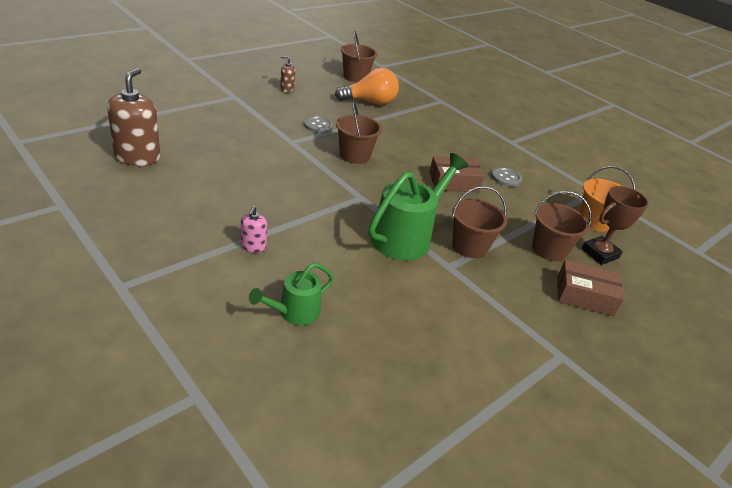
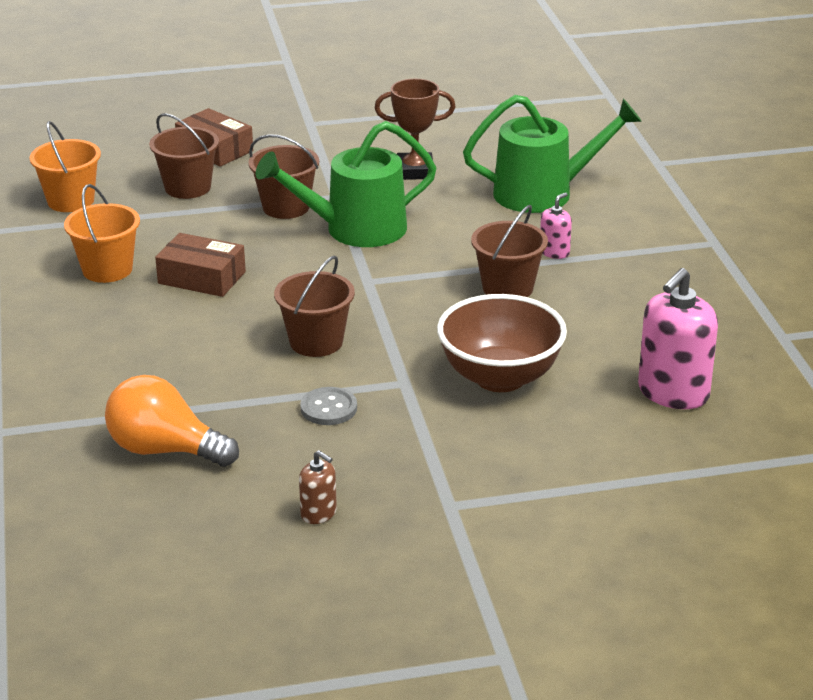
camera: 145 degrees left, 5 degrees down
(137, 157) = (673, 393): brown soap dispenser -> pink soap dispenser
(243, 151) = (500, 378): none -> brown bowl
(294, 312) = (543, 193): green watering can -> green watering can, size x1.76
(355, 77) = (116, 532): brown bucket -> brown bucket (507, 288)
(506, 178) = (107, 269): grey button -> orange bucket
(600, 253) = (128, 174): brown trophy -> brown trophy (415, 171)

